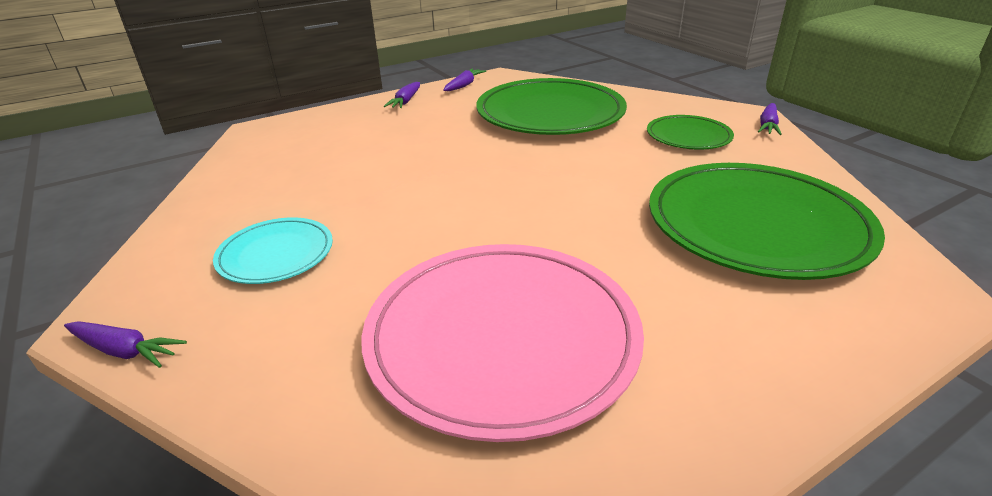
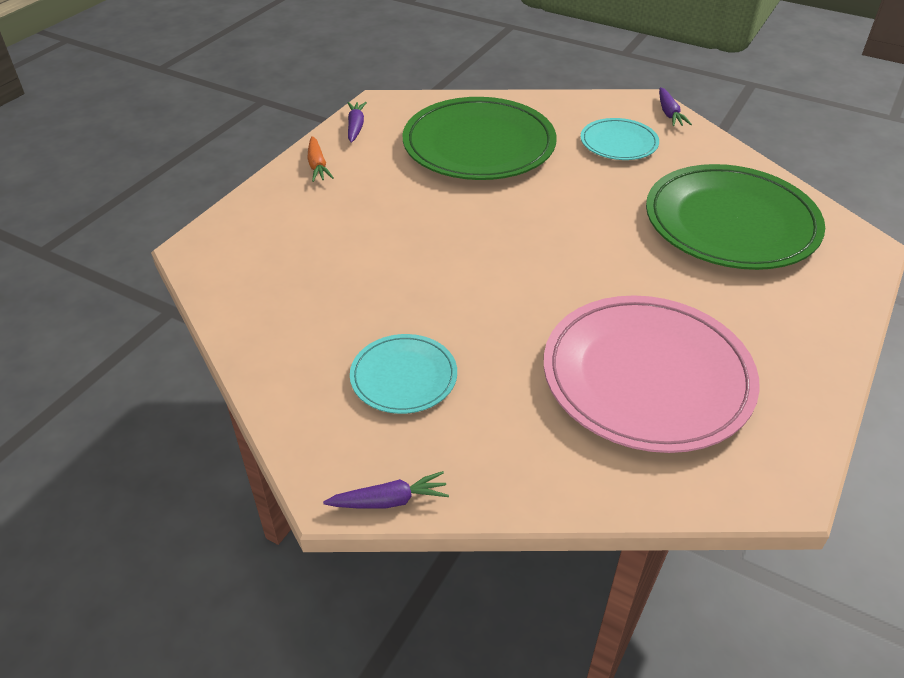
camera: 30 degrees left, 10 degrees up
(405, 101) = (317, 165): purple carrot -> orange carrot
(688, 136) = (618, 143): green plate -> turquoise plate

